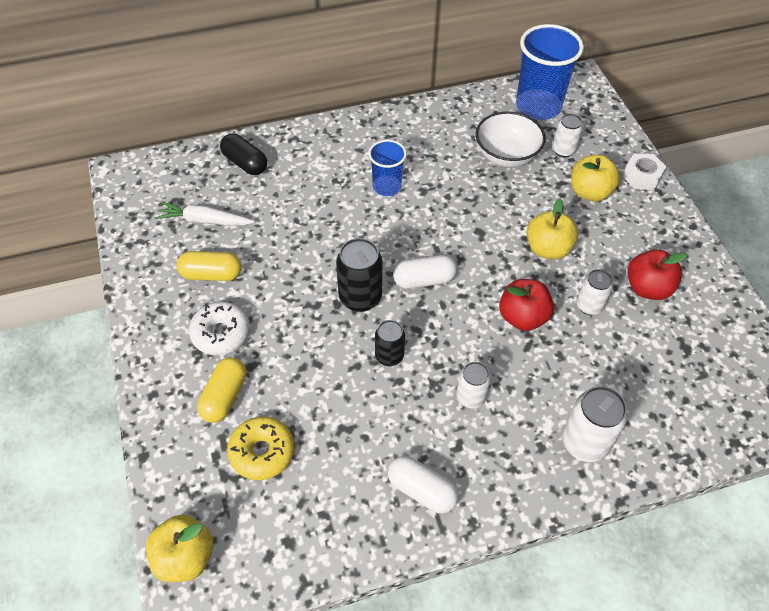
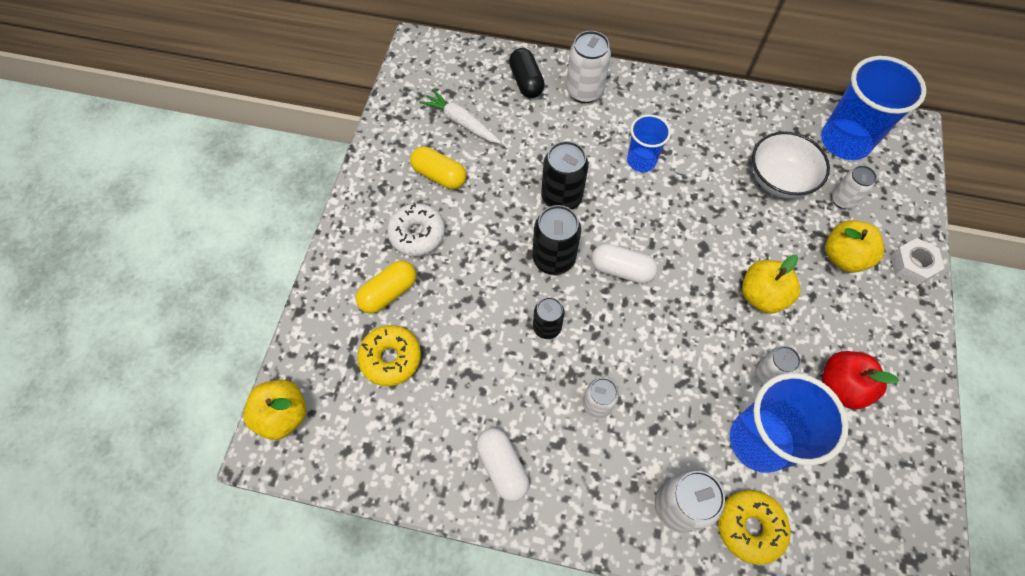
camera: 30 degrees right, 10 degrees up
(303, 151) = (584, 91): none -> white can
(336, 245) = (561, 197): none -> black can
(522, 317) = (694, 352): red apple -> none
(614, 359) = (759, 441): none -> blue cup
(648, 428) = (750, 527): none -> yellow donut

